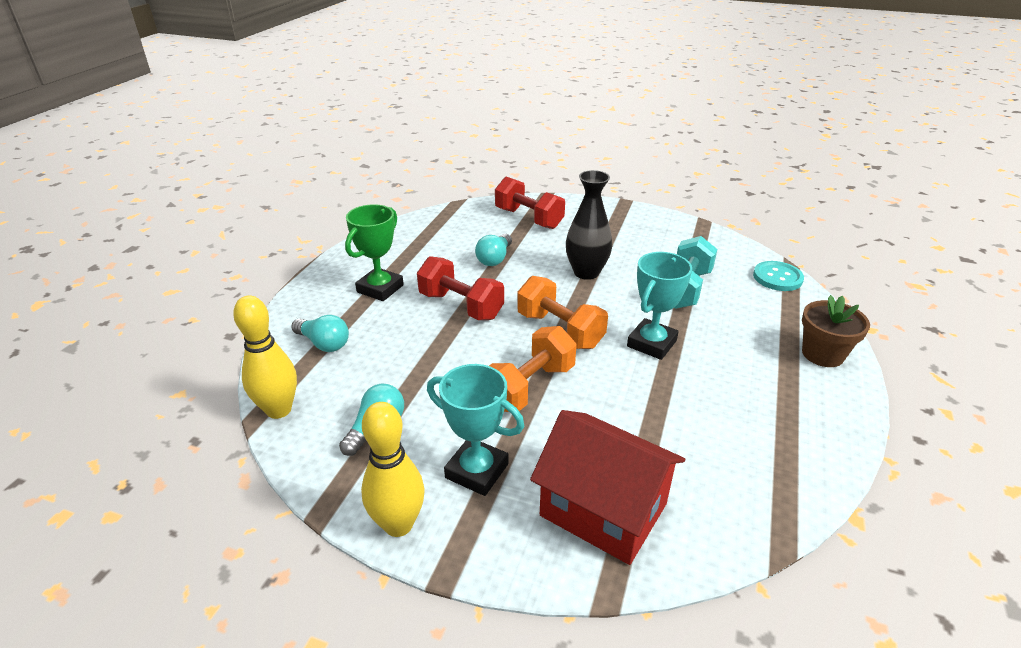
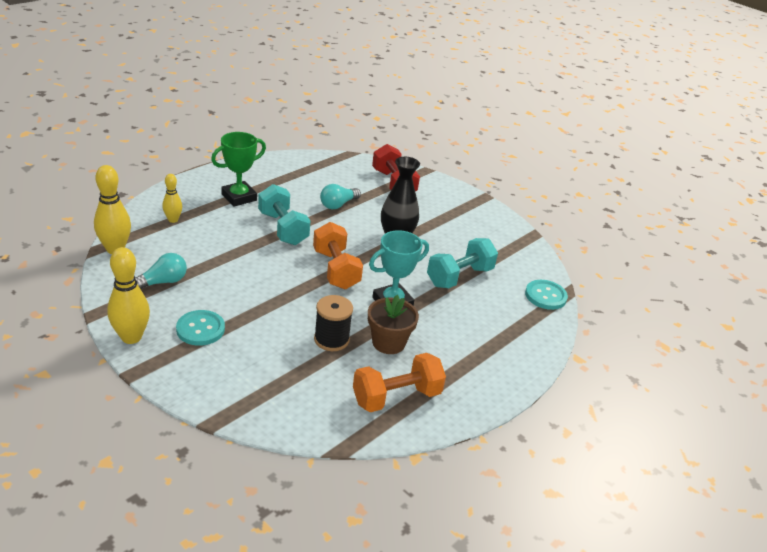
camera: 20 degrees right, 0 degrees up
(324, 343) = (173, 220): turquoise light bulb -> yellow bowling pin
(461, 306) = (283, 228): red dumbbell -> turquoise dumbbell
(477, 471) = (200, 329): turquoise trophy -> turquoise button
(529, 387) = (279, 296): orange dumbbell -> orange dumbbell (396, 397)
(603, 510) = (255, 381): red house -> none
(634, 414) = (331, 339): none -> black spool
(822, 354) = (514, 358): brown flower pot -> brown flower pot (388, 342)

